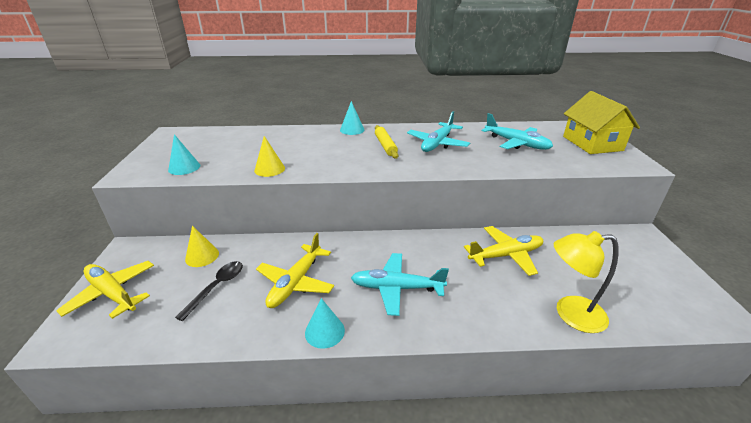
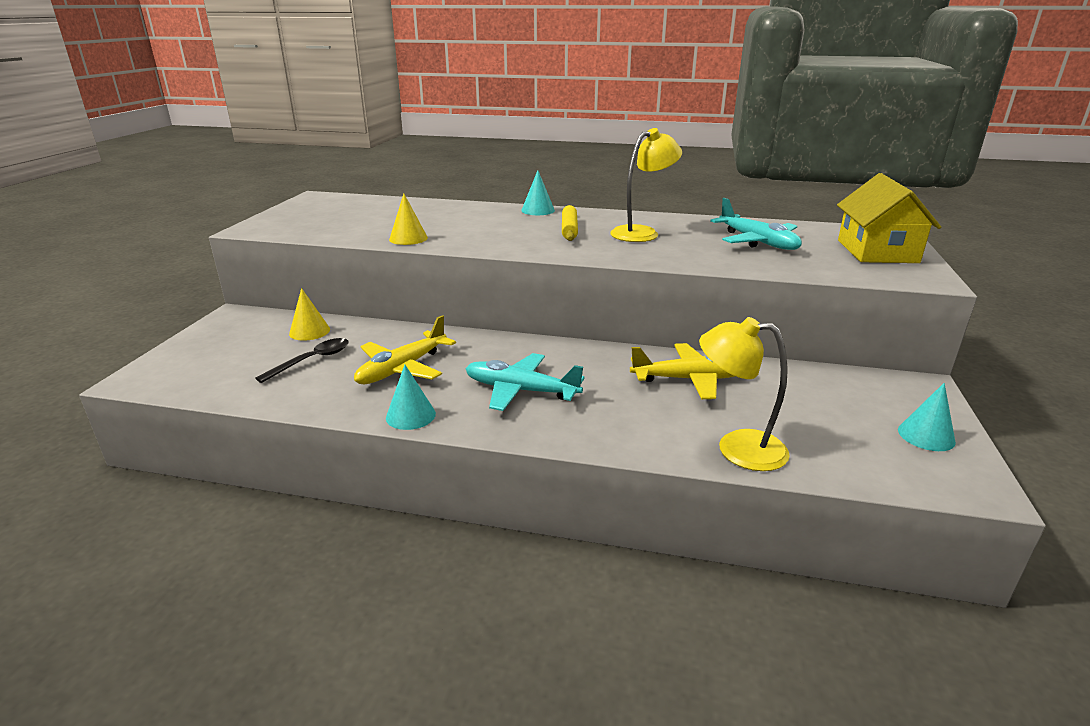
camera: 15 degrees right, 5 degrees down
(113, 294) = (202, 351): yellow plane -> none
(184, 167) = (313, 228): turquoise cone -> turquoise cone (926, 435)
(437, 143) = (642, 233): turquoise plane -> yellow lamp

